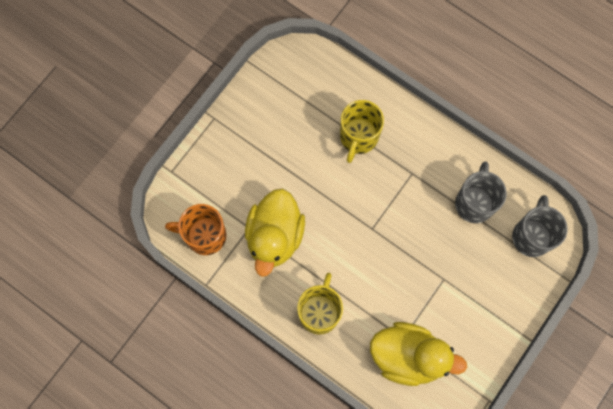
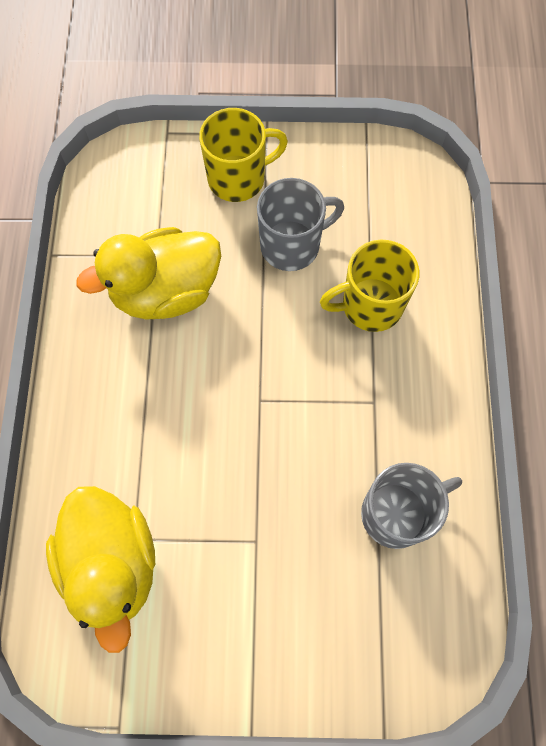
camera: 55 degrees right, 5 degrees down
(205, 235) = (112, 215): orange mug -> none
(319, 312) = (101, 408): yellow mug -> yellow mug (238, 178)
(531, 236) = (409, 630): grey mug -> grey mug (292, 245)

